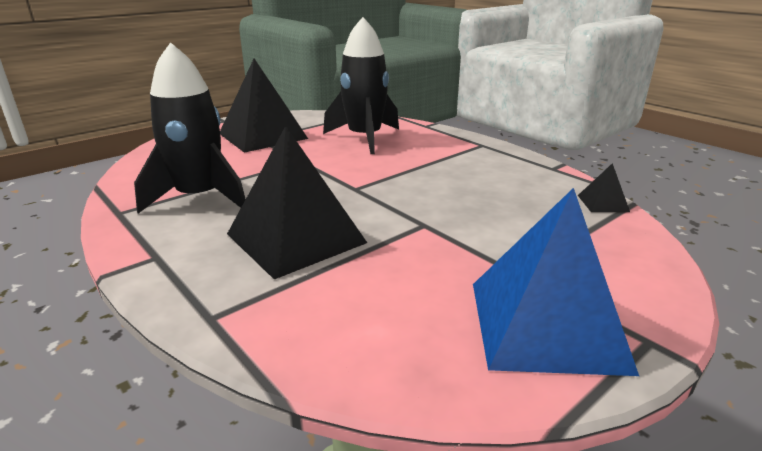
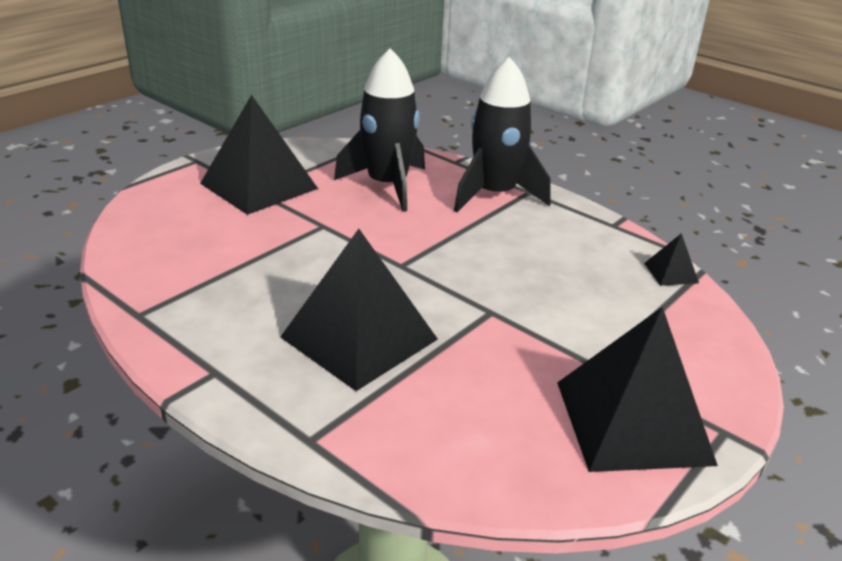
camera: 10 degrees left, 5 degrees up
(200, 197) = (225, 288): black rocket -> black rocket (495, 195)
(546, 324) = (633, 422): blue pyramid -> black pyramid

